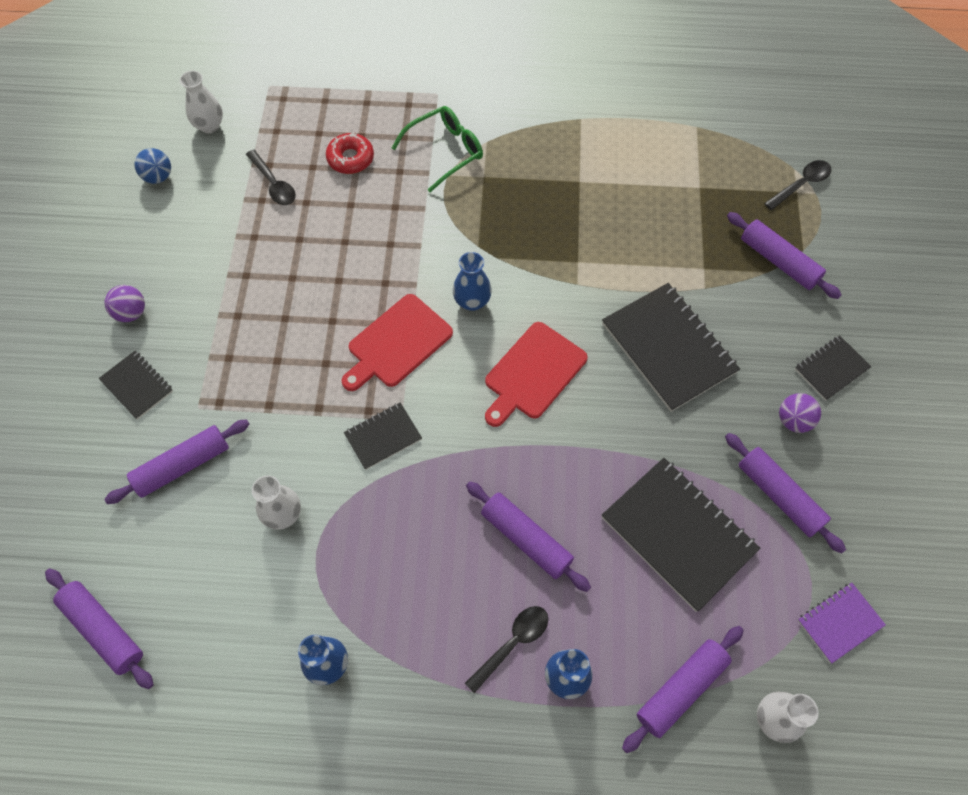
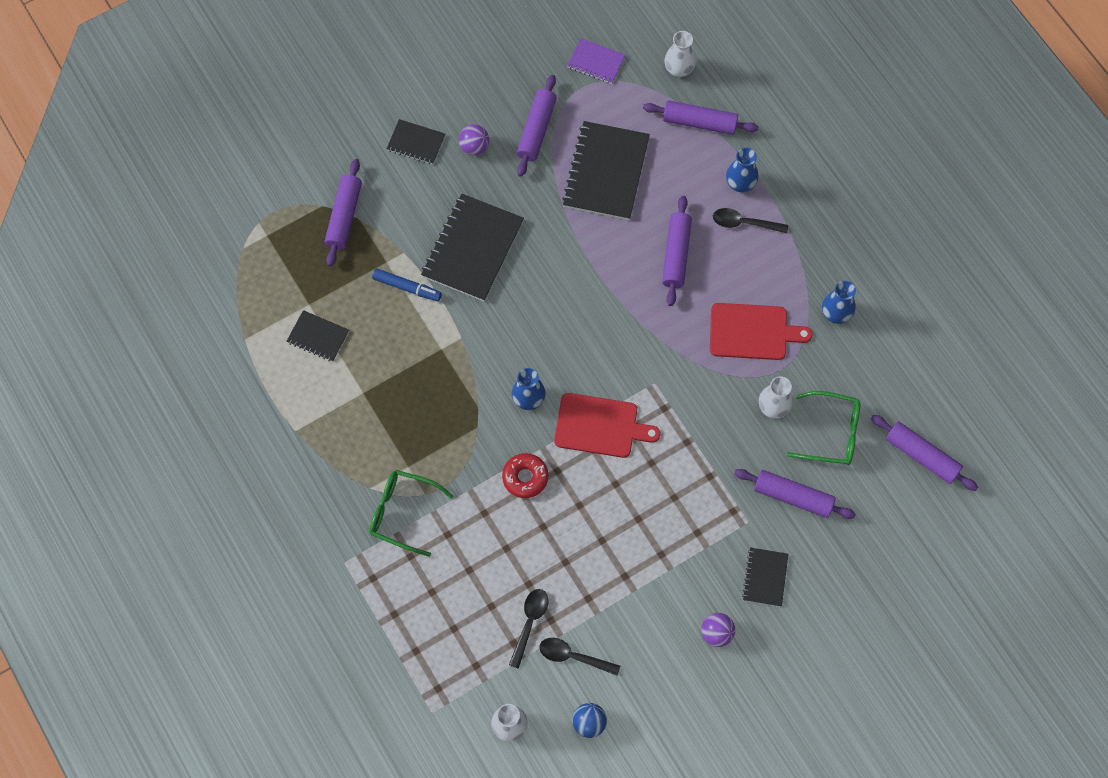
camera: 125 degrees left, 5 degrees up
(104, 629) = (921, 456): purple rolling pin -> purple rolling pin turned 60 degrees counterclockwise
(208, 553) = (832, 433): none -> green glasses
(350, 158) = (462, 582): red donut -> red donut (525, 477)
(383, 437) = (675, 385): black notebook -> black notebook (318, 337)
(533, 373) = (557, 322): red cutting board -> red cutting board (752, 332)
(663, 270) = (407, 287): none -> blue marker
(801, 185) = (257, 236): black spoon -> black spoon (573, 656)

